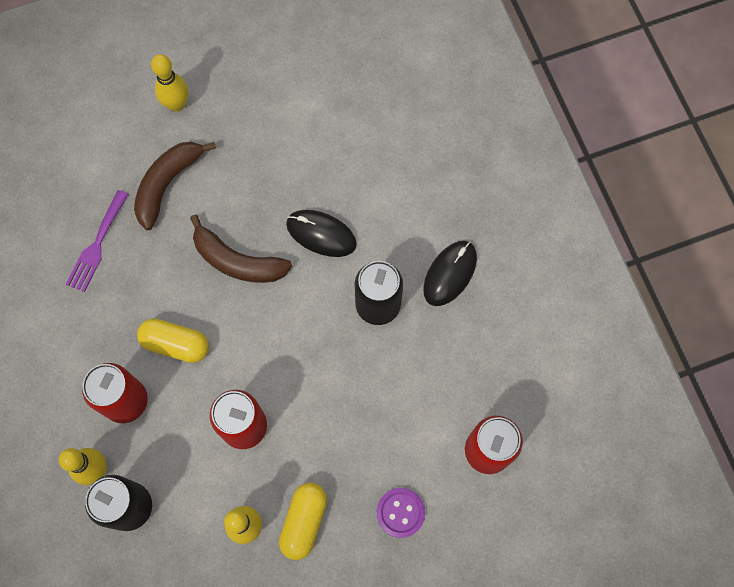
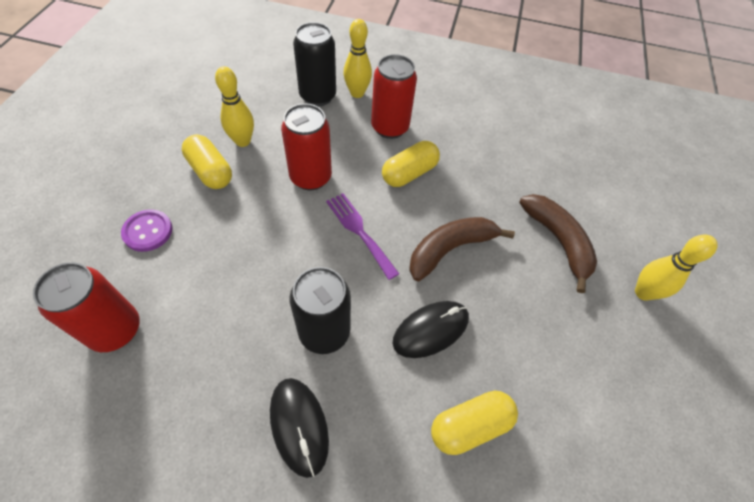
camera: 120 degrees right, 15 degrees down
(97, 245) = (527, 170): purple fork -> purple fork (359, 231)
(370, 172) = (469, 425): none -> yellow capsule

